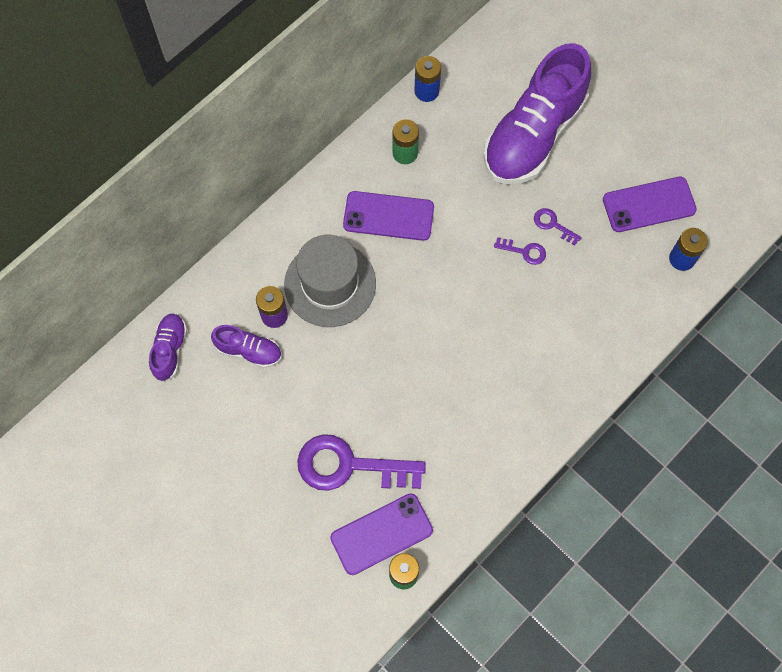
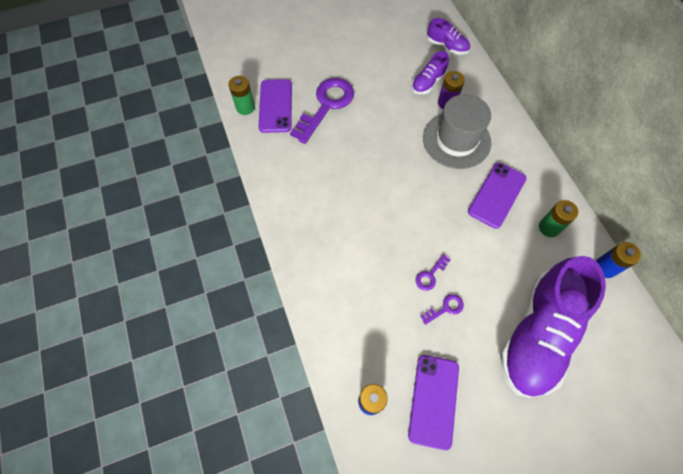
camera: 115 degrees right, 5 degrees down
(533, 134) = (537, 334): purple shoe -> purple shoe turned 120 degrees counterclockwise

